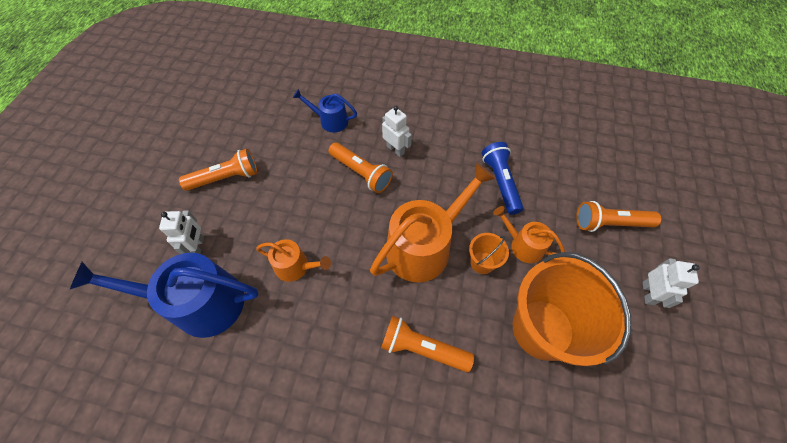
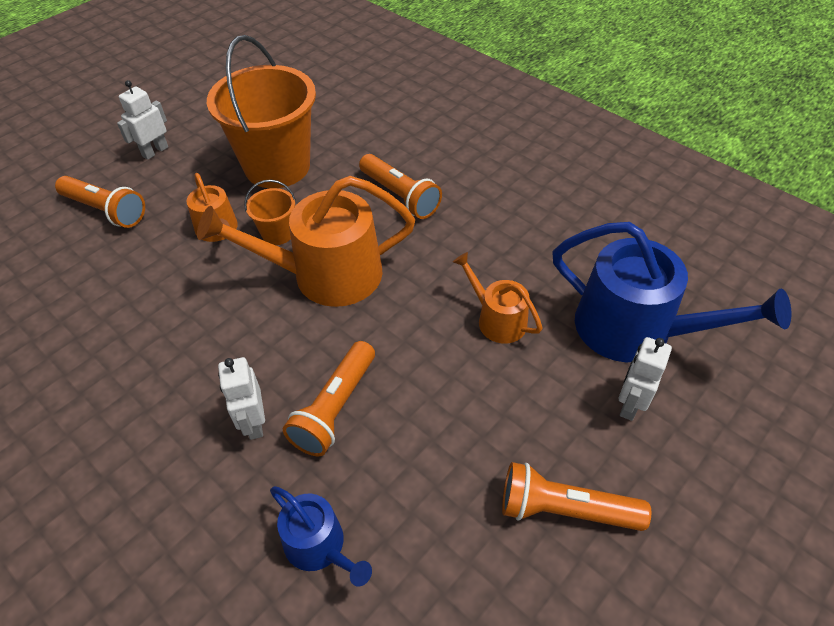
camera: 150 degrees left, 10 degrees down
(361, 173) = (335, 408): orange flashlight -> orange flashlight turned 135 degrees counterclockwise
(500, 182) = (163, 303): blue flashlight -> none

